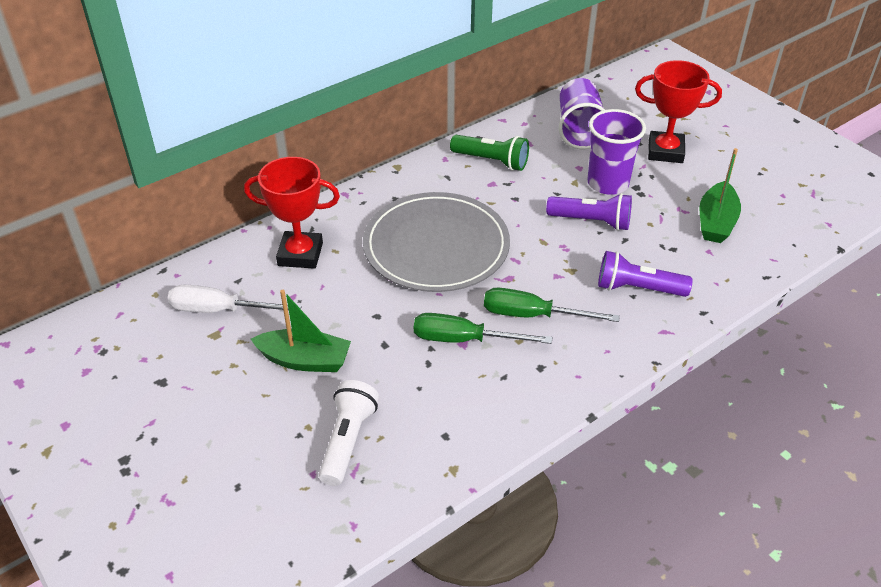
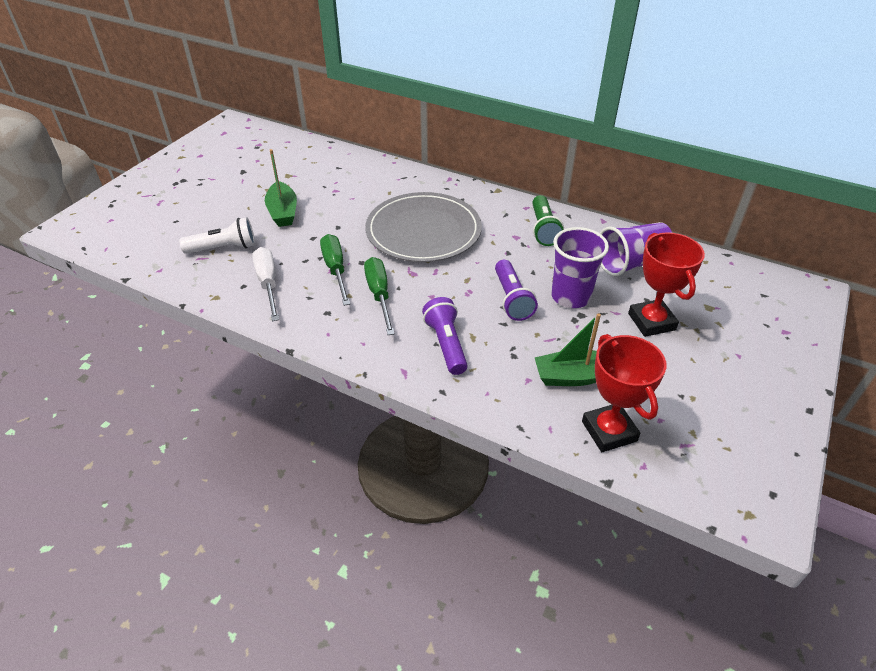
camera: 65 degrees right, 0 degrees up
(220, 310) = (308, 170): white screwdriver -> white screwdriver (268, 283)
(300, 254) = (376, 181): red trophy -> red trophy (609, 431)

